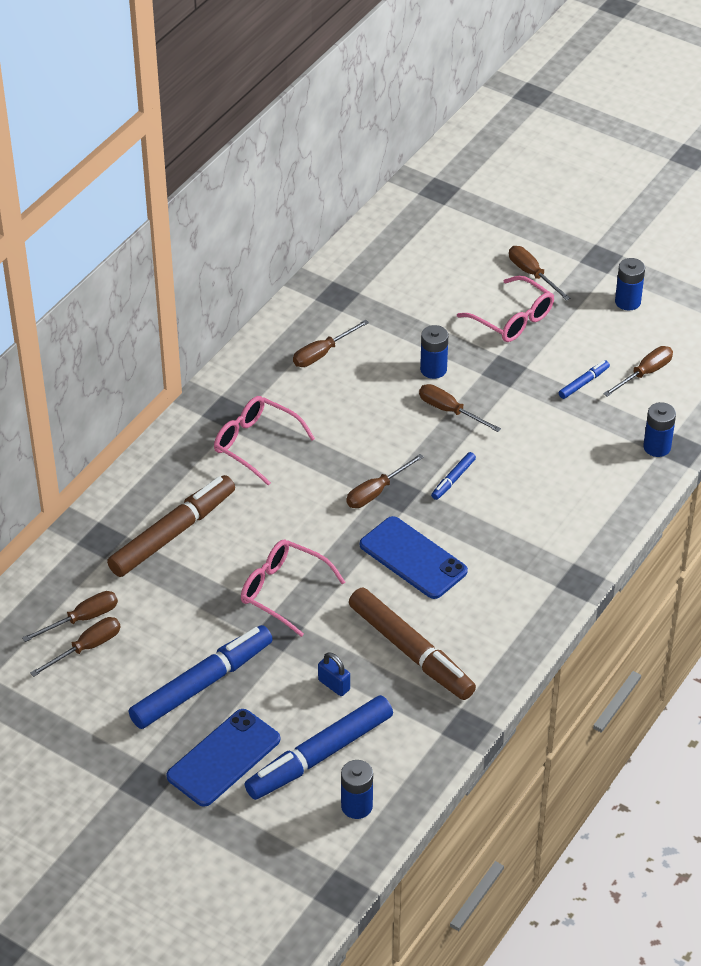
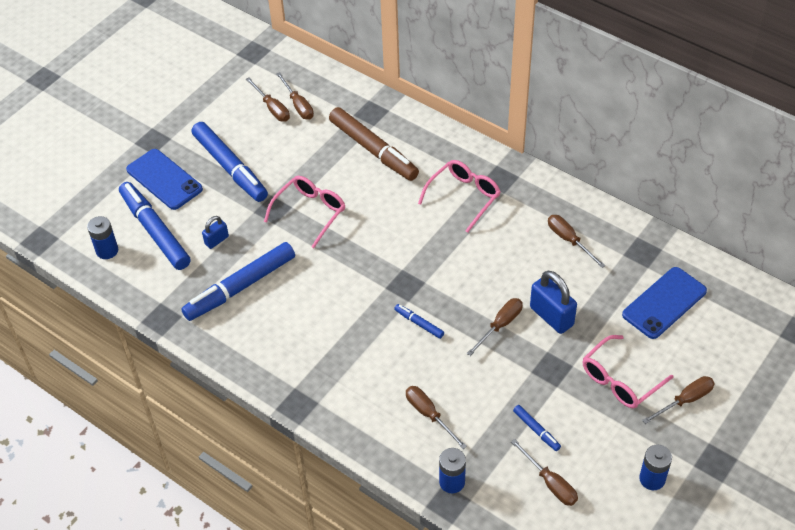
camera: 95 degrees right, 5 degrees up
(376, 492) = (408, 271): brown screwdriver -> brown screwdriver (429, 415)
(411, 651) = (240, 287): brown marker -> blue marker
(413, 558) = (334, 292): blue phone -> blue phone (664, 303)
(433, 369) = (551, 316): blue battery -> blue padlock

